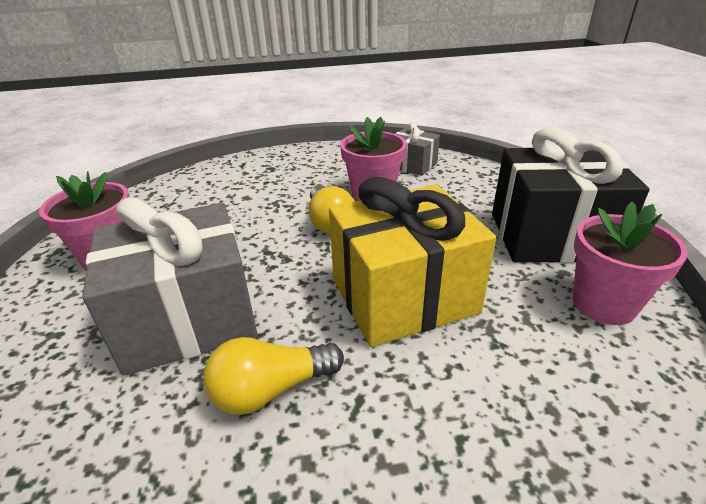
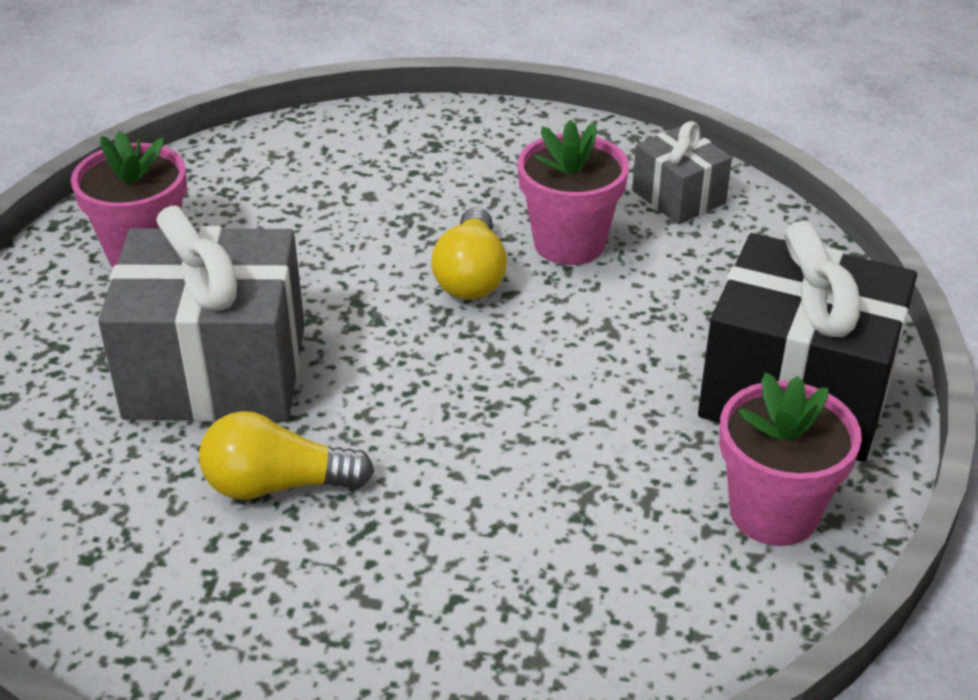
camera: 20 degrees right, 5 degrees up
(403, 296) = (504, 420): yellow gift -> none

